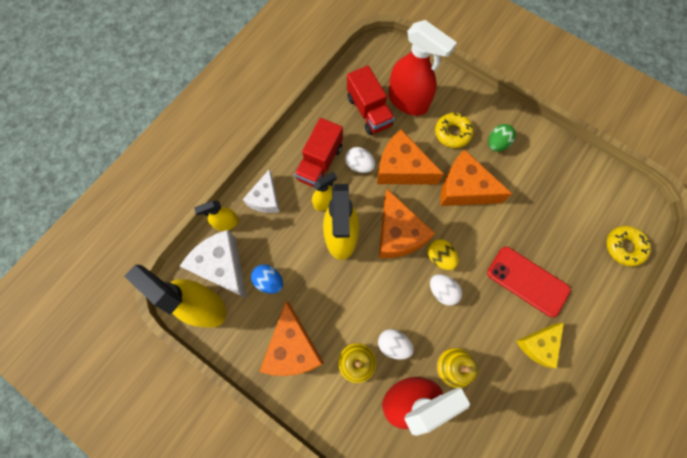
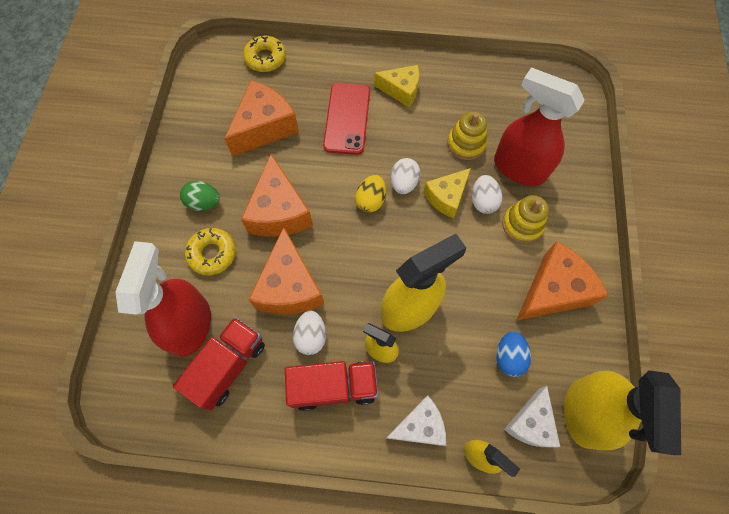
camera: 120 degrees left, 5 degrees down
(222, 266) = (530, 423): white cheese -> white cheese, size x0.65
(398, 234) = (370, 251): orange cheese -> orange cheese (264, 127)
(412, 317) = (446, 197): none -> yellow cheese

